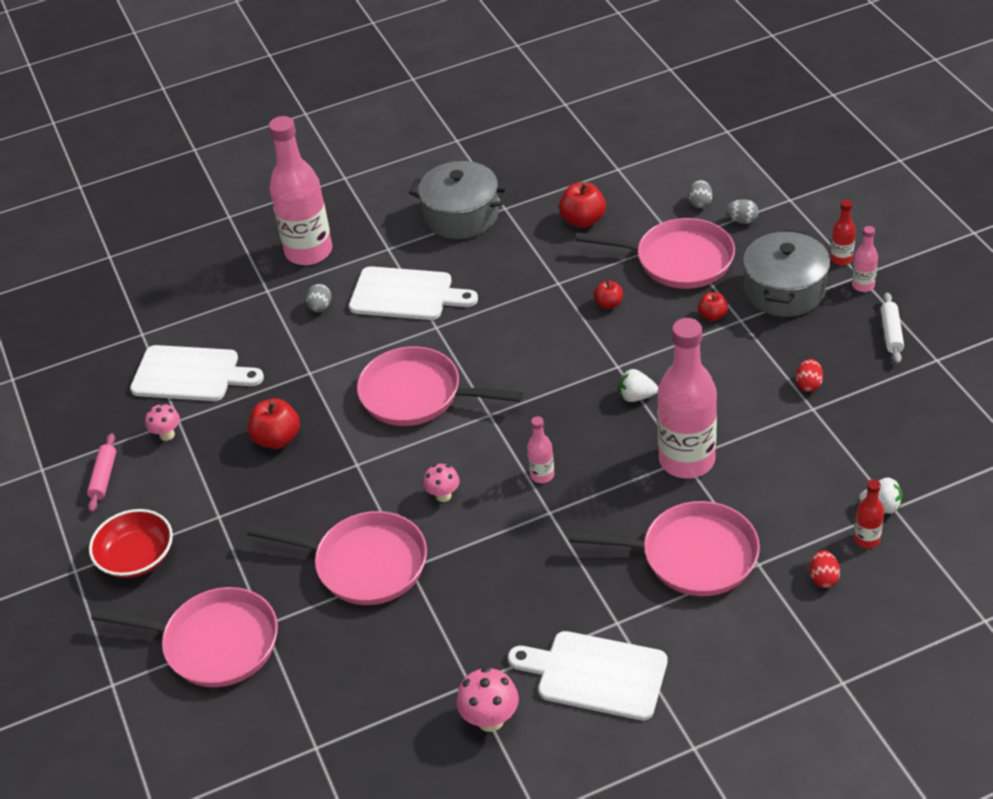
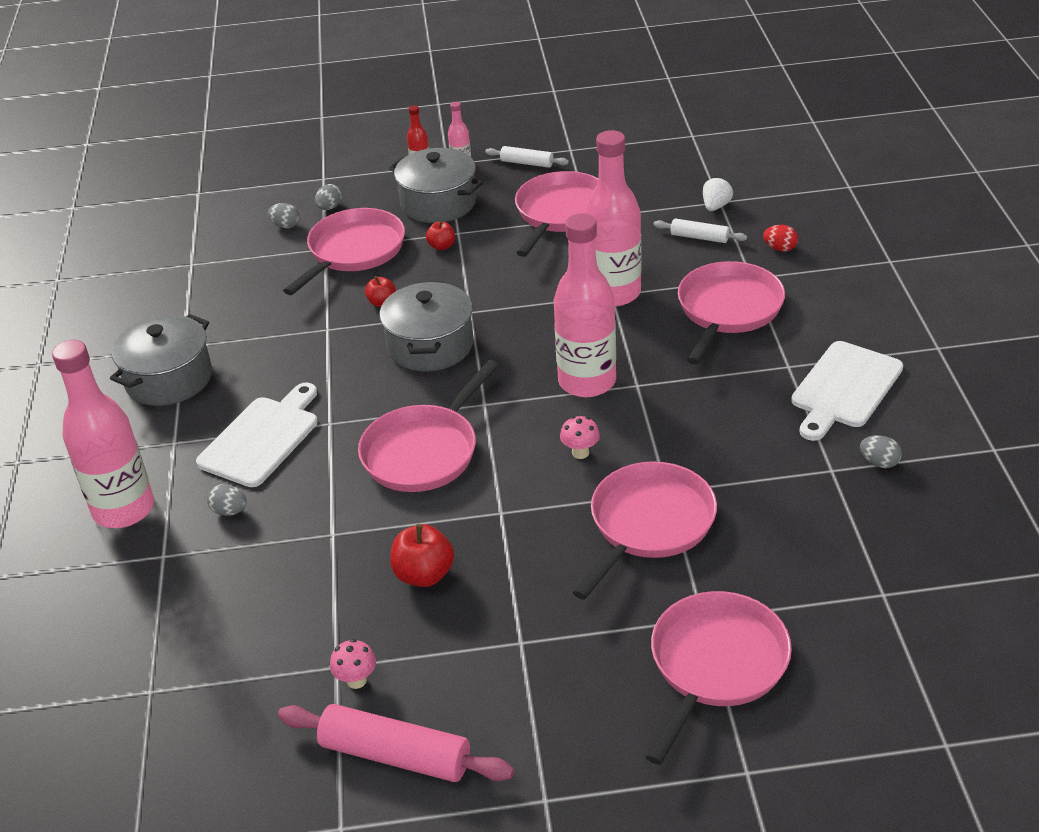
camera: 75 degrees left, 5 degrees down
(103, 477) = (395, 755): pink rolling pin -> pink rolling pin, size x1.81
(136, 557) = (551, 730): red bowl -> none
(190, 374) = (262, 646): white cutting board -> none
(490, 720) = (879, 462): pink mushroom -> grey egg
(542, 475) = (587, 382): pink bottle -> pink bottle, size x2.29
(558, 355) = (430, 345): none -> grey pot
(583, 220) = (248, 298): red apple -> none
(636, 396) = (517, 307): white strawberry -> none
(808, 384) = (560, 213): red egg -> pink pan
(814, 505) = (699, 237): none -> white rolling pin
(866, 539) = (747, 220): red bottle -> none

